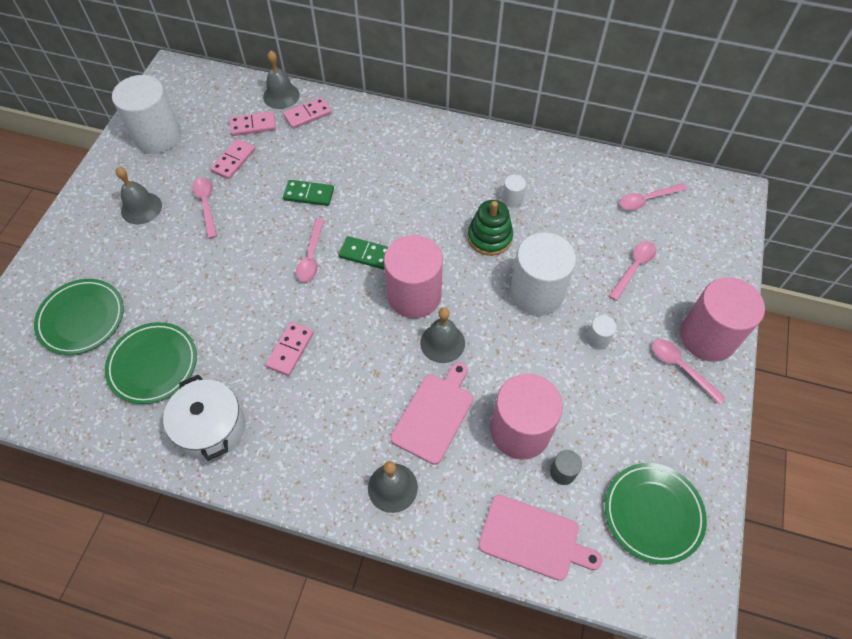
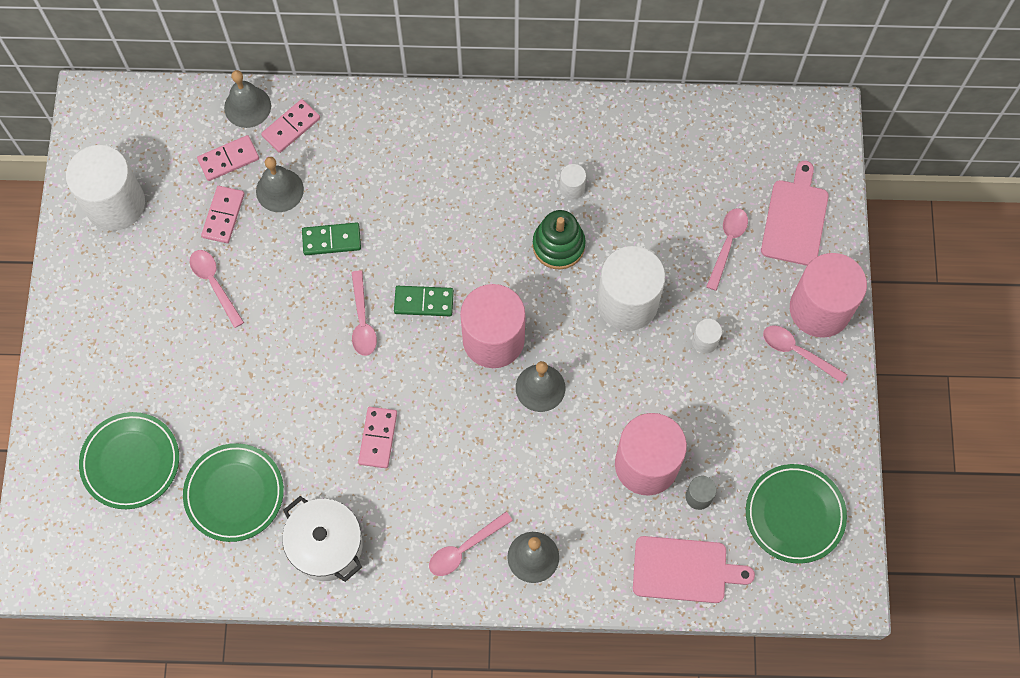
camera: 15 degrees left, 10 degrees up
(141, 208) = (138, 307): grey bell -> grey bell (279, 190)
(434, 414) = (554, 470): pink cutting board -> pink cutting board (795, 219)
(647, 200) = (726, 151): pink spoon -> pink spoon (464, 548)

